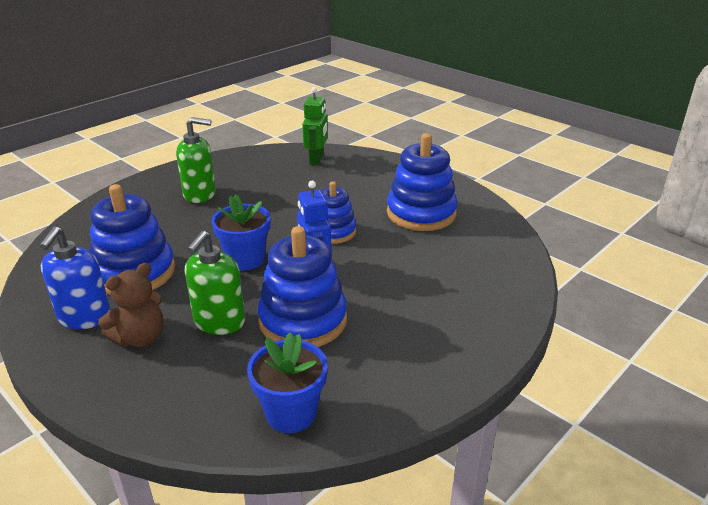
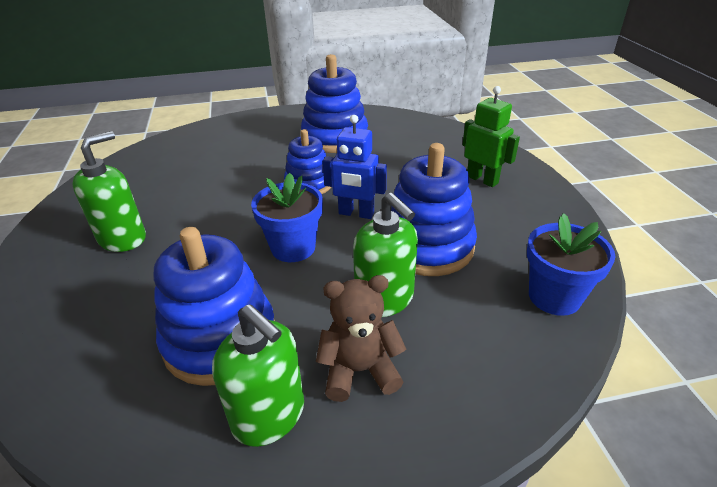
camera: 55 degrees left, 5 degrees up
(84, 317) = (269, 416): blue soap dispenser -> green soap dispenser
(140, 338) = (360, 370): brown teddy bear -> brown teddy bear turned 90 degrees counterclockwise
(316, 160) = (174, 150): green robot -> green robot (482, 179)

